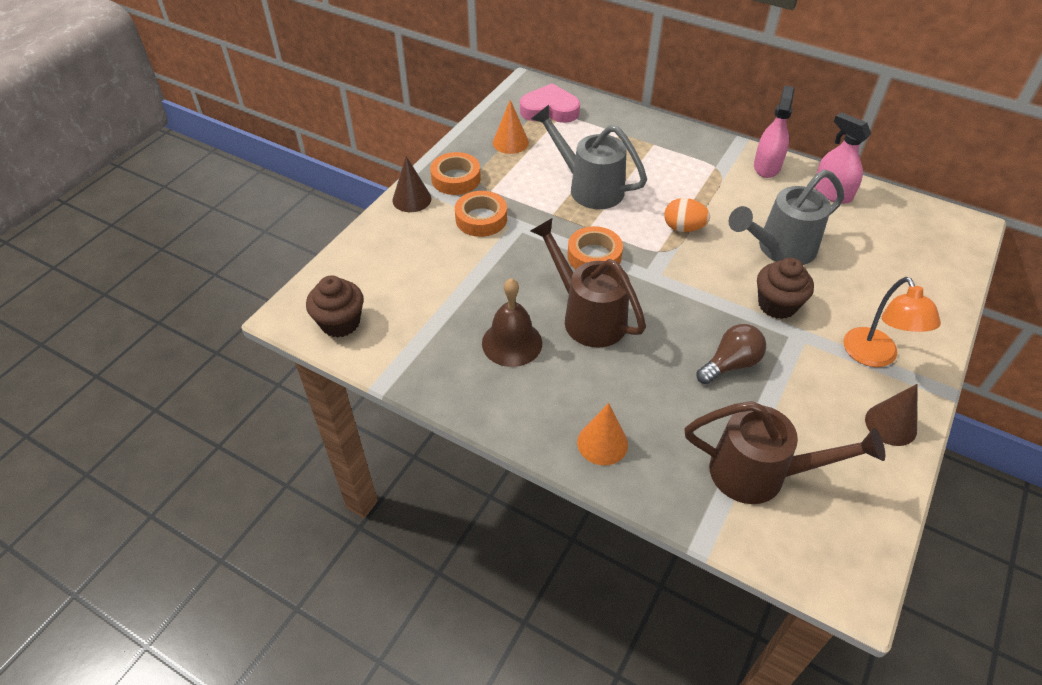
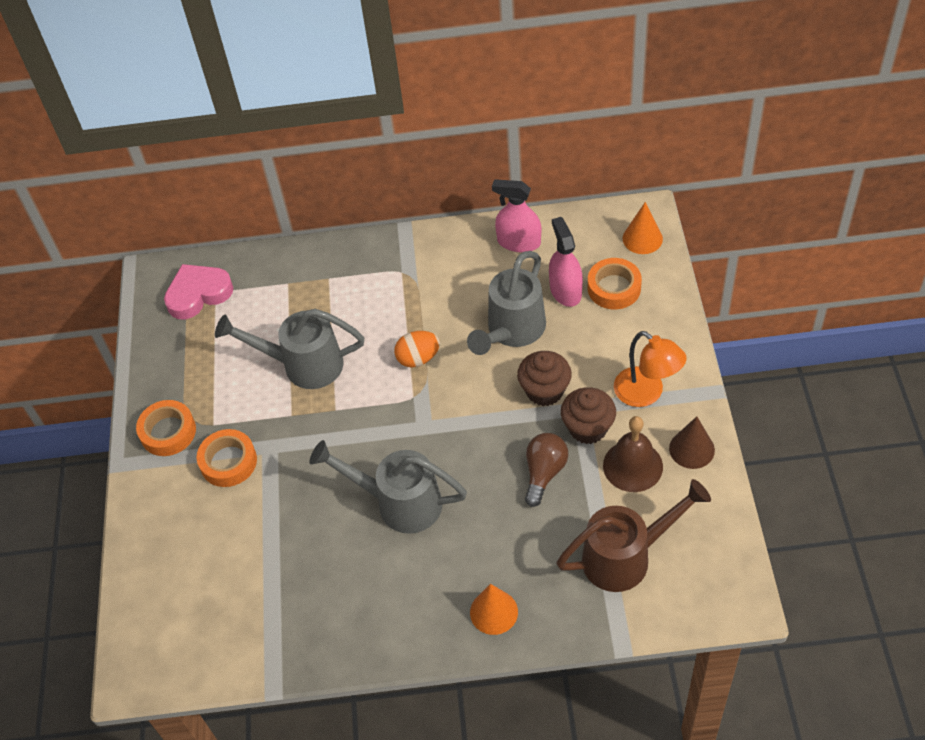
camera: 30 degrees left, 5 degrees up
(340, 323) = (185, 654): brown cupcake -> brown cupcake (588, 428)
(412, 199) = (143, 482): brown cone -> none
(510, 142) = (189, 357): orange cone -> orange cone (642, 238)
(512, 343) = (354, 571): brown bell -> brown bell (632, 466)
(587, 316) = (399, 502): brown watering can -> grey watering can
(594, 256) = (361, 437): orange tape -> orange tape (614, 288)
(767, 166) = (446, 245): pink spray bottle -> pink spray bottle (565, 290)

